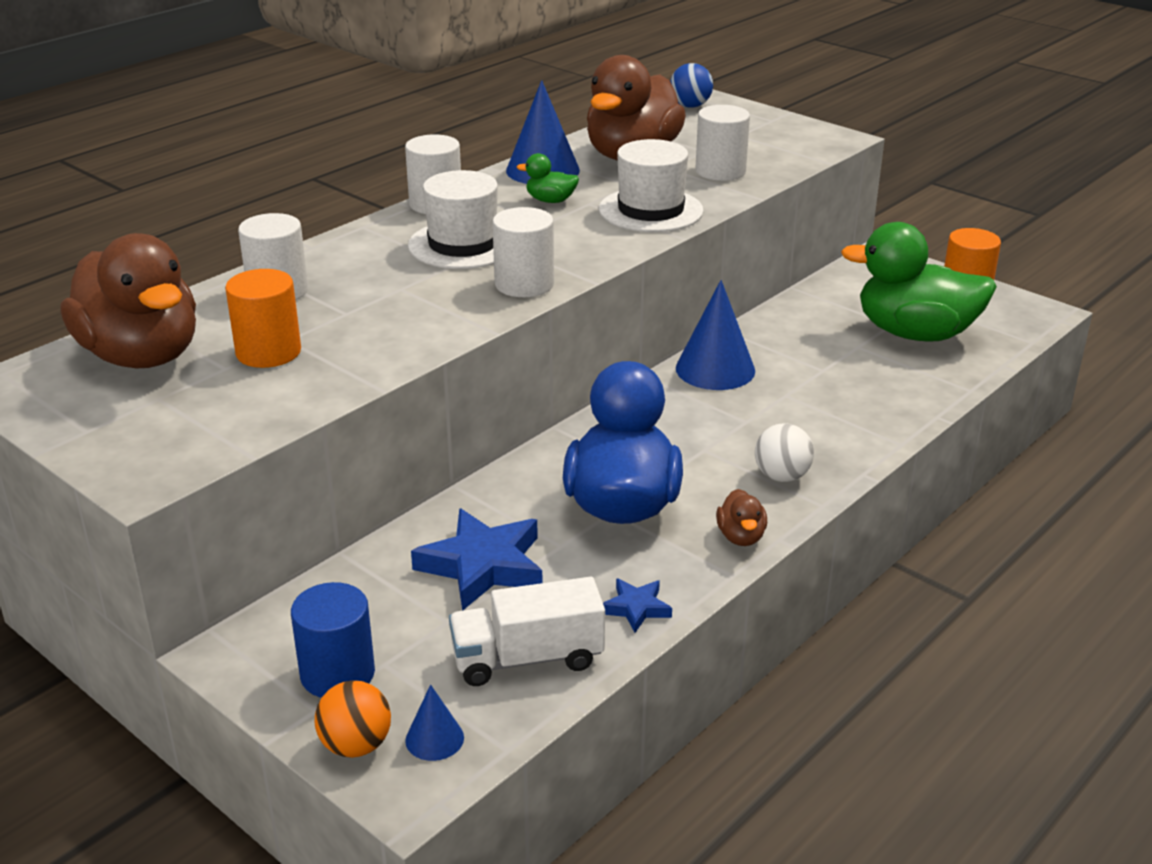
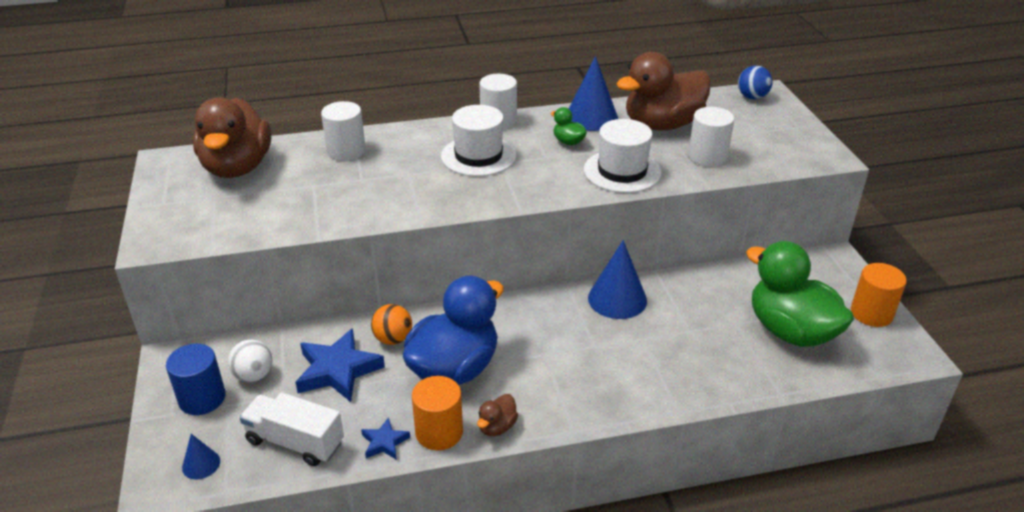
camera: 35 degrees right, 5 degrees up
(268, 352) = (295, 189): orange cylinder -> orange cylinder (439, 432)
(356, 745) = (165, 446): orange ball -> orange ball (393, 339)
(524, 284) = (478, 198): white cylinder -> none
(781, 476) = (570, 397): white ball -> white ball (254, 375)

